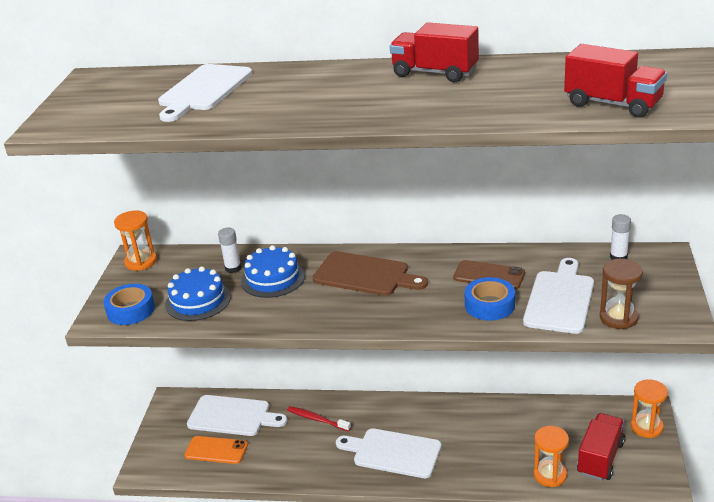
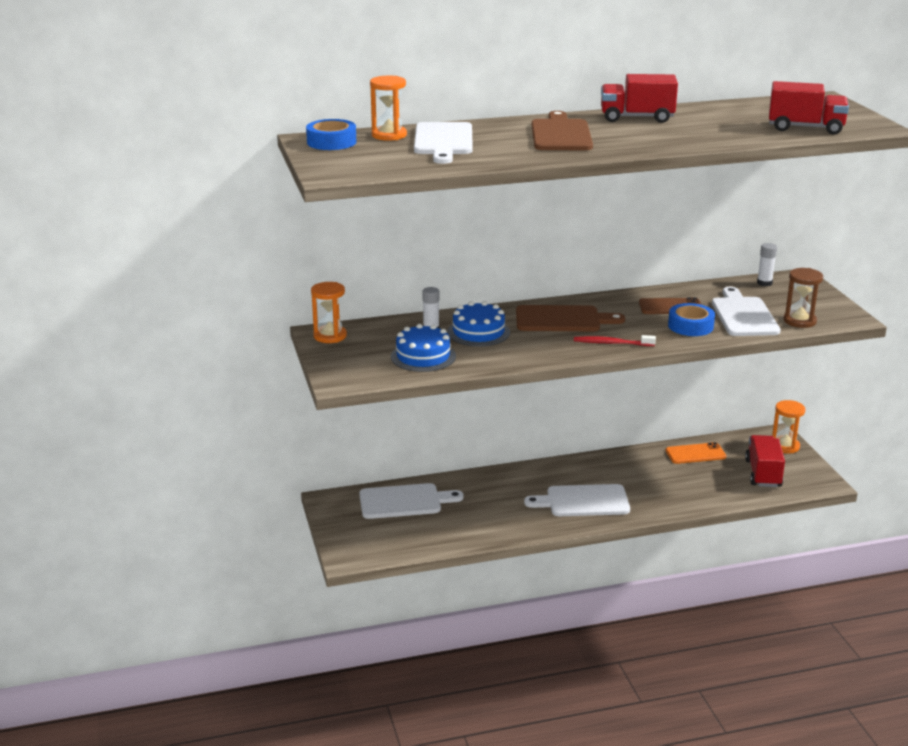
camera: 25 degrees left, 5 degrees down
(131, 310) = (363, 371): blue tape -> blue tape (331, 142)
(216, 450) = (410, 530): orange phone -> orange phone (695, 454)
(317, 419) = (491, 489): red toothbrush -> red toothbrush (611, 343)
(328, 90) = (561, 134): none -> brown cutting board
(550, 475) = (730, 492): orange hourglass -> orange hourglass (389, 135)

